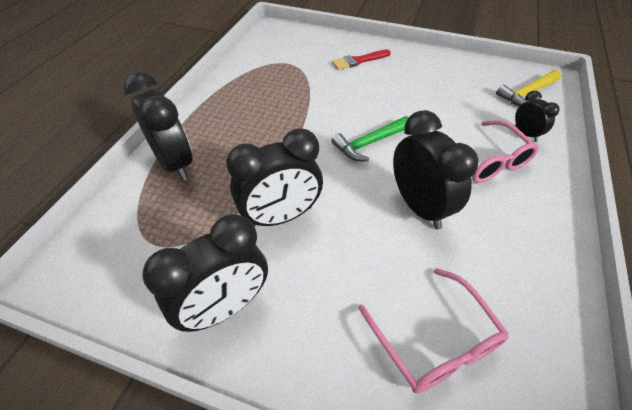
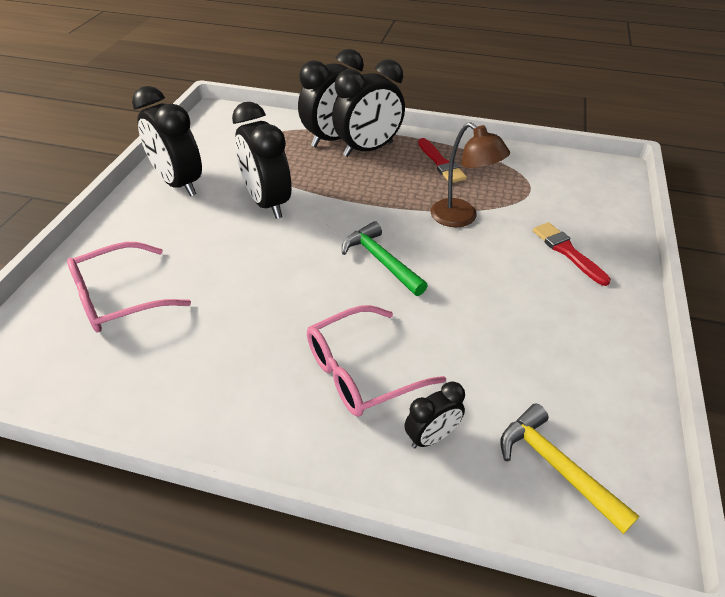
camera: 85 degrees right, 5 degrees down
(242, 99) = (441, 163): none -> red brush
(319, 98) = (461, 218): none -> brown lamp
(419, 207) = (277, 298): black clock -> black clock (368, 149)

